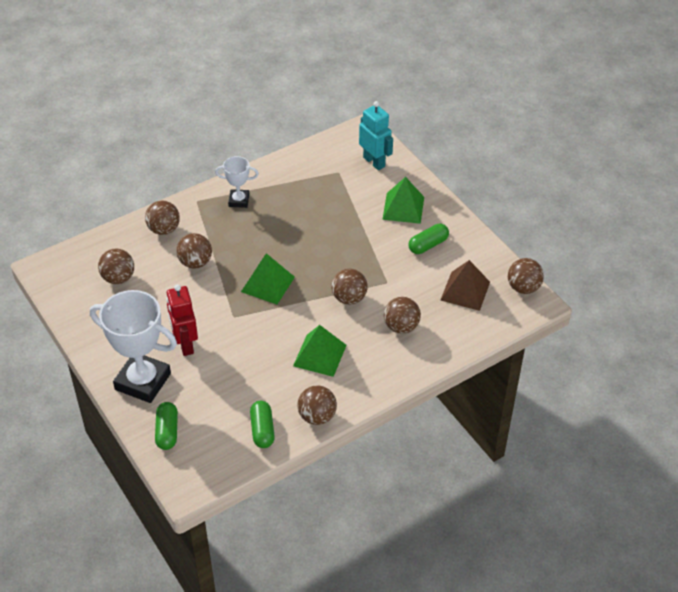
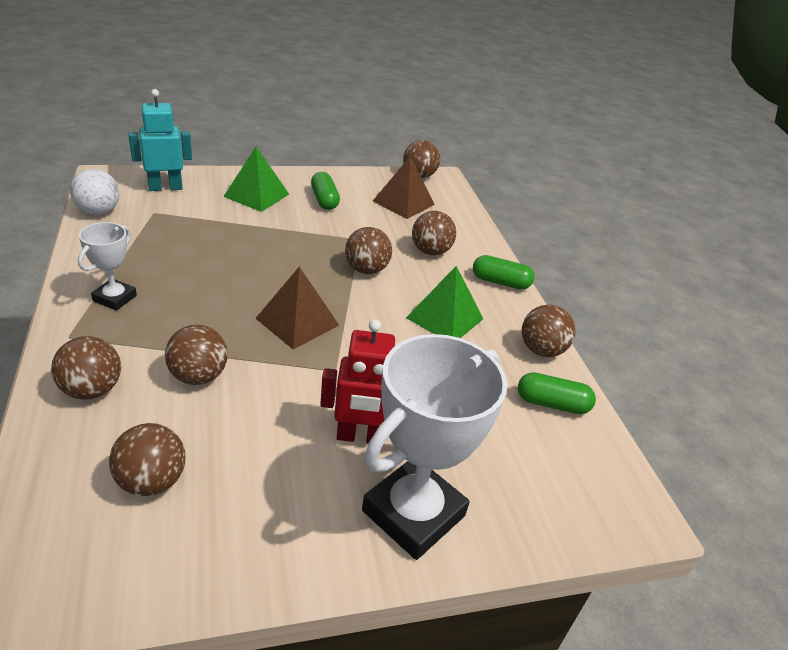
camera: 75 degrees left, 10 degrees down
(167, 431) = (530, 510): green capsule -> green capsule (500, 282)
(267, 284) = (297, 322): green pyramid -> brown pyramid
(319, 149) = (98, 212): none -> white ball

